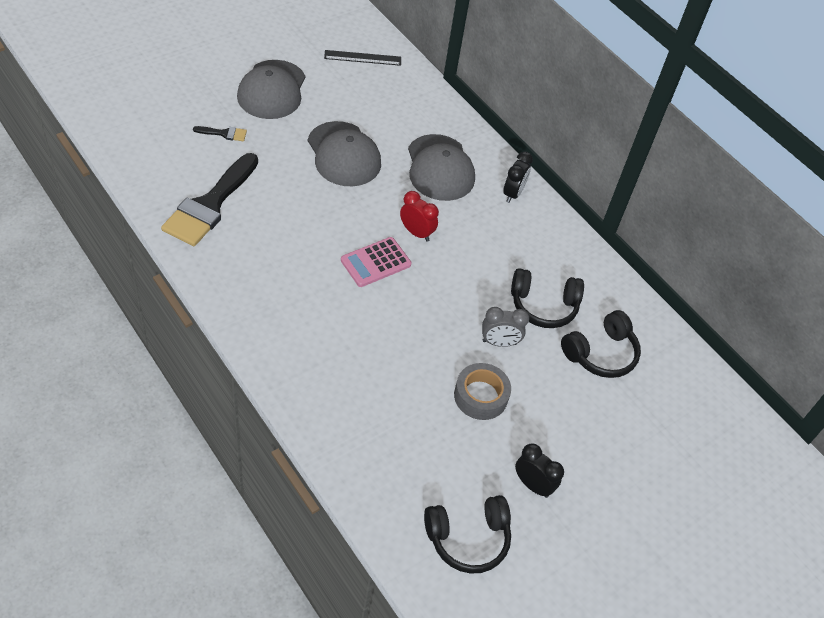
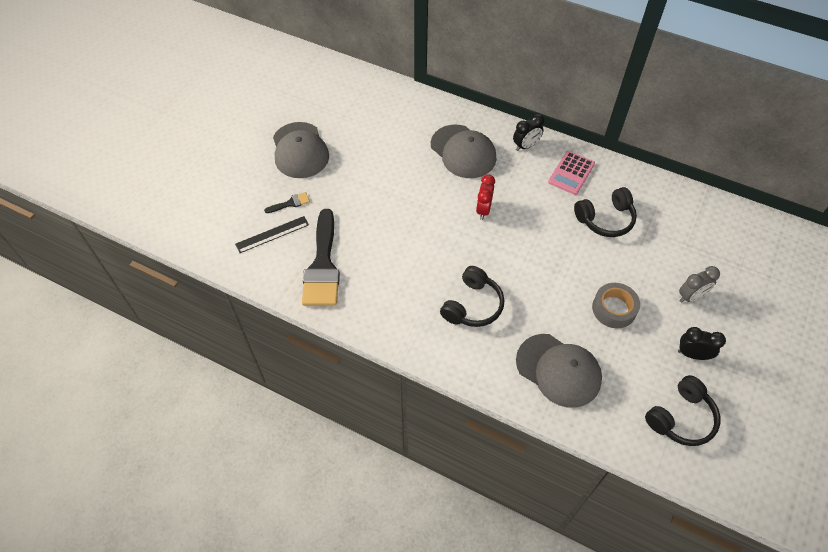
camera: 20 degrees left, 5 degrees up
(344, 154) = (389, 175): grey cap -> grey cap (558, 370)
(362, 58) = (347, 92): black ruler -> black ruler (272, 234)
(375, 262) = (472, 247): pink calculator -> pink calculator (571, 173)
(416, 233) = (483, 210): red clock -> red clock turned 90 degrees counterclockwise
(499, 342) = (597, 262): grey clock -> grey clock (691, 296)
(513, 194) = (526, 146): black clock -> black clock turned 60 degrees clockwise
(601, 353) = (665, 234): black headphones -> black headphones (472, 305)

